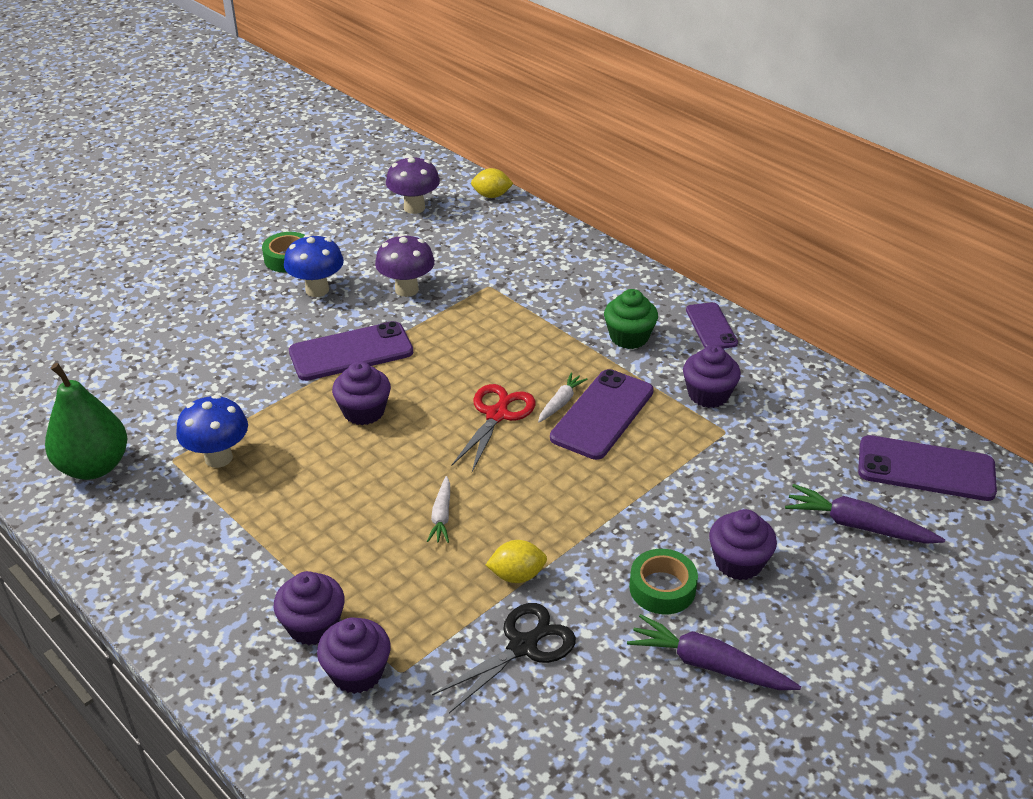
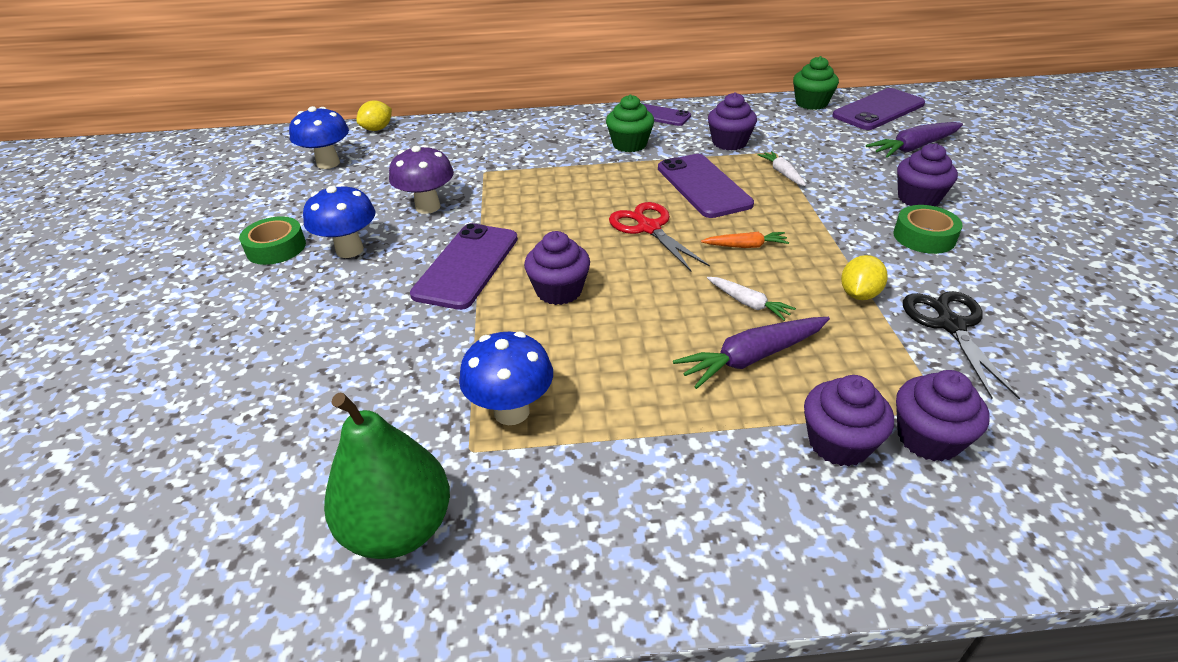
camera: 50 degrees left, 0 degrees up
(414, 208) = (328, 163): purple mushroom -> blue mushroom
(526, 481) = (745, 246): none -> orange carrot
(561, 402) = (668, 196): white carrot -> white carrot (782, 173)
(708, 665) = (1021, 250): purple carrot -> purple carrot (751, 358)
(876, 414) = (811, 103): none -> green cupcake

